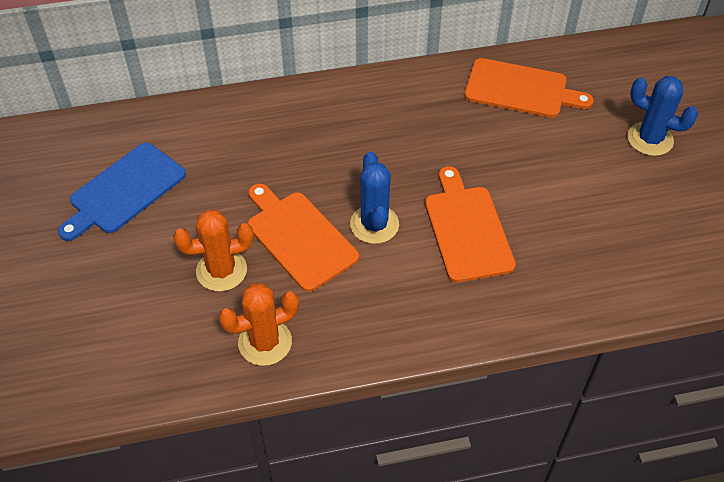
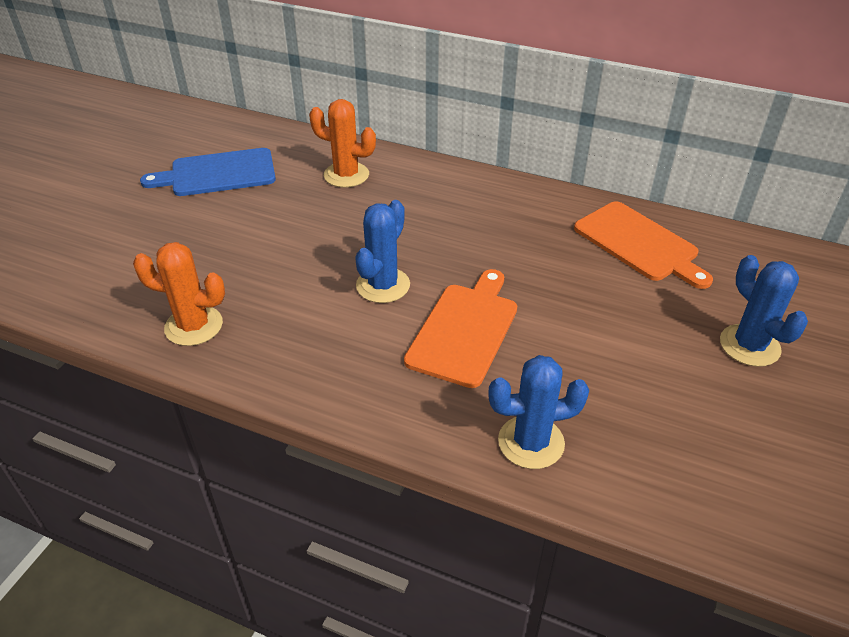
camera: 35 degrees right, 10 degrees down
(221, 271) = (222, 258): orange cactus -> orange cactus (346, 175)
(299, 238) = (308, 264): orange cutting board -> none
(581, 289) = (531, 442): none -> blue cactus

